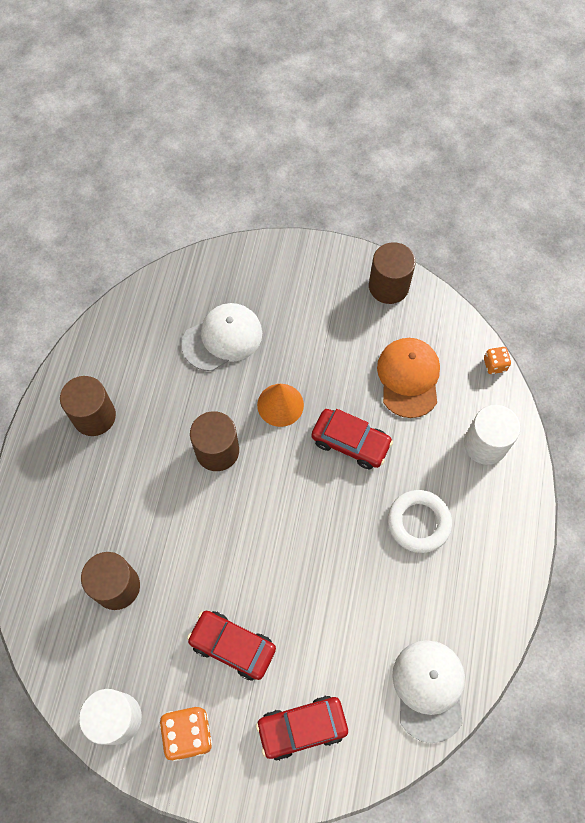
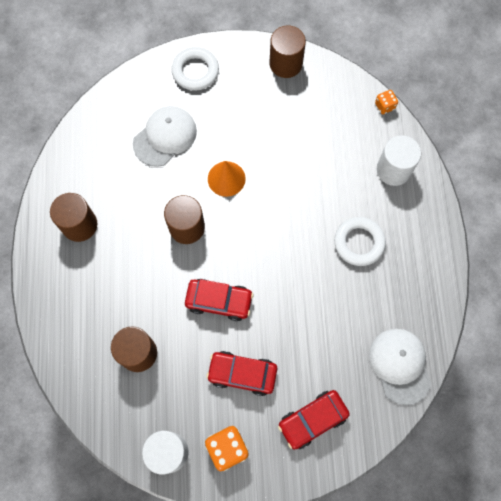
camera: 15 degrees left, 5 degrees up
(280, 270) = (195, 71): none -> white ring
(350, 442) = (290, 194): red car -> red car (219, 301)
(408, 378) = (321, 132): orange cap -> none

